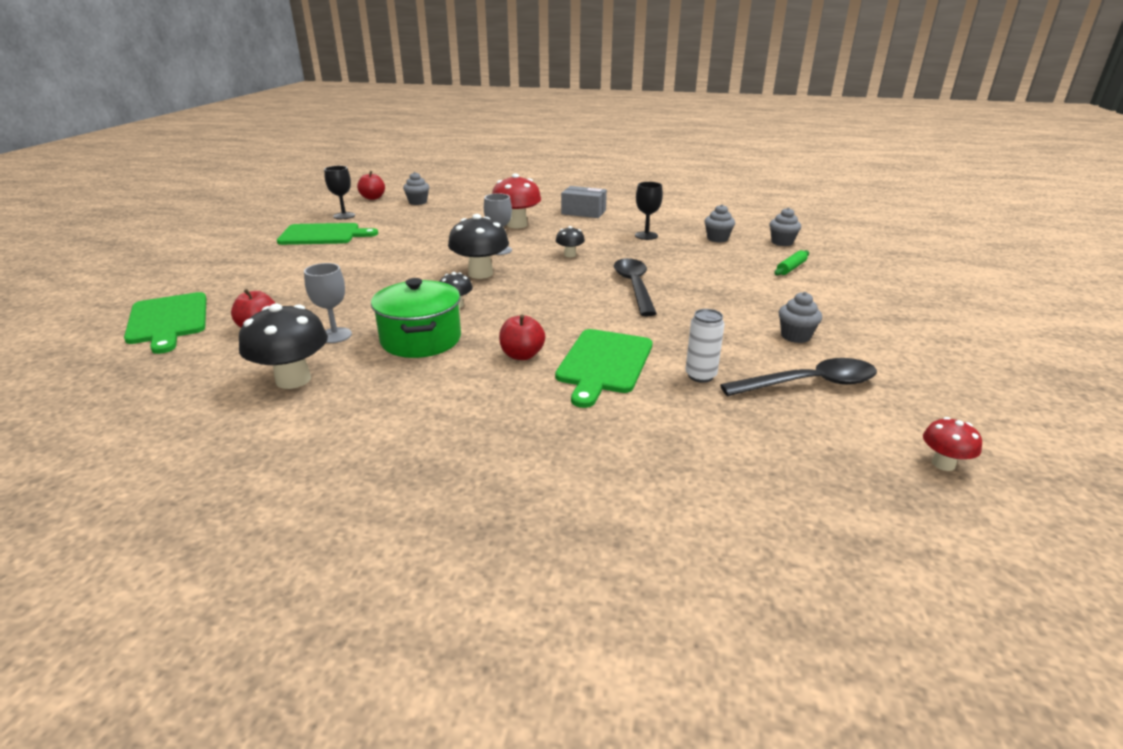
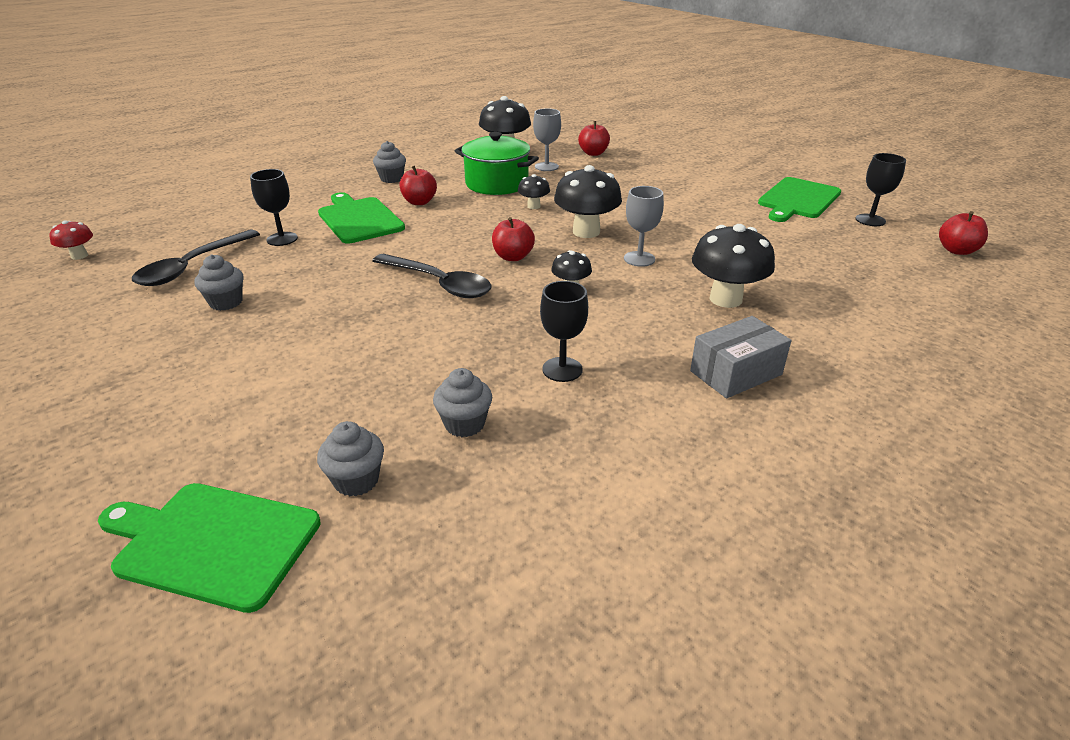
camera: 130 degrees right, 5 degrees up
(168, 320) = (643, 138): green cutting board -> green cutting board (212, 542)
(418, 202) = (909, 271): grey cupcake -> grey cupcake (391, 179)
(517, 225) = (725, 299): red mushroom -> black mushroom
(559, 280) = (513, 257): none -> red apple
(700, 376) = (282, 239): white can -> black goblet
(791, 268) = (294, 410): green rolling pin -> none

